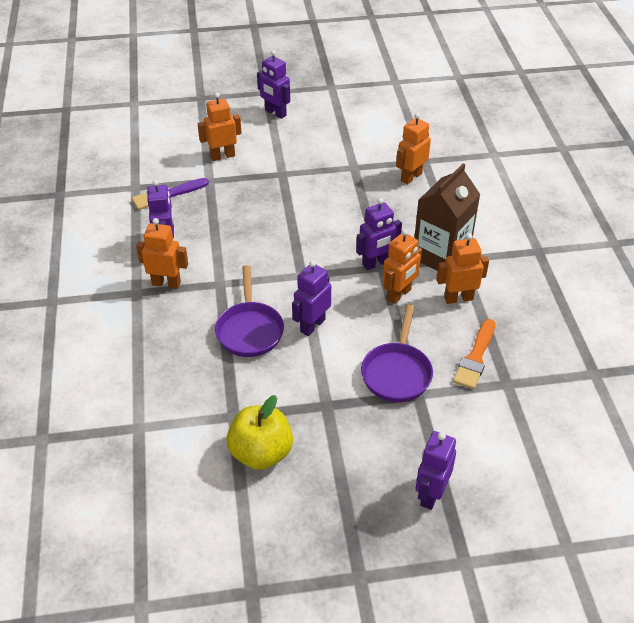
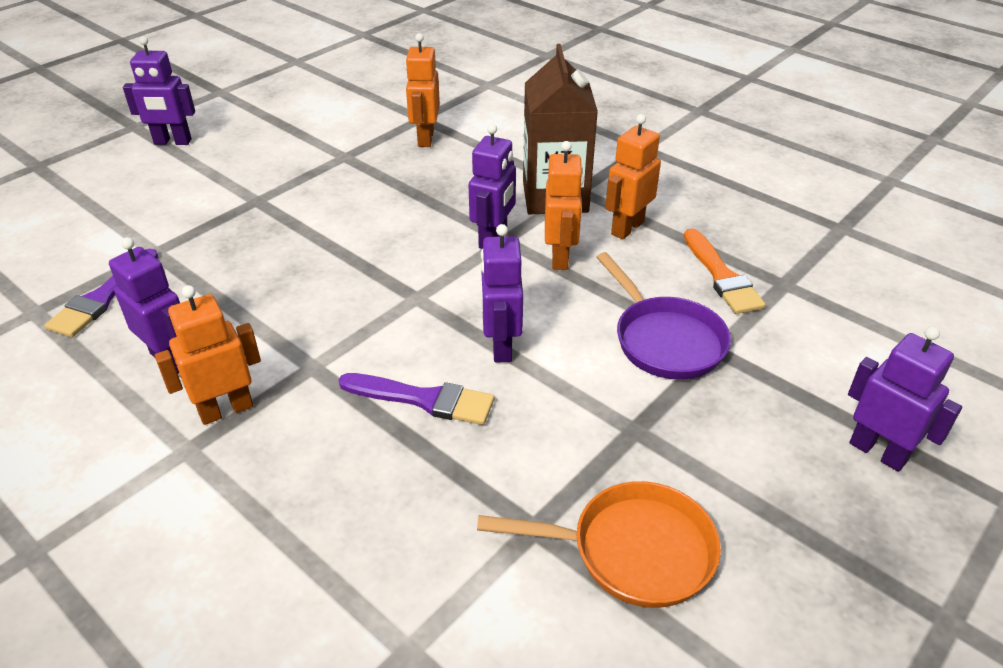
camera: 40 degrees left, 5 degrees down
(222, 156) = (145, 215): orange robot -> none
(249, 330) = (424, 399): purple pan -> purple brush
(261, 453) = (632, 551): yellow apple -> orange pan
(431, 494) = (878, 452): purple robot -> purple robot turned 150 degrees clockwise

